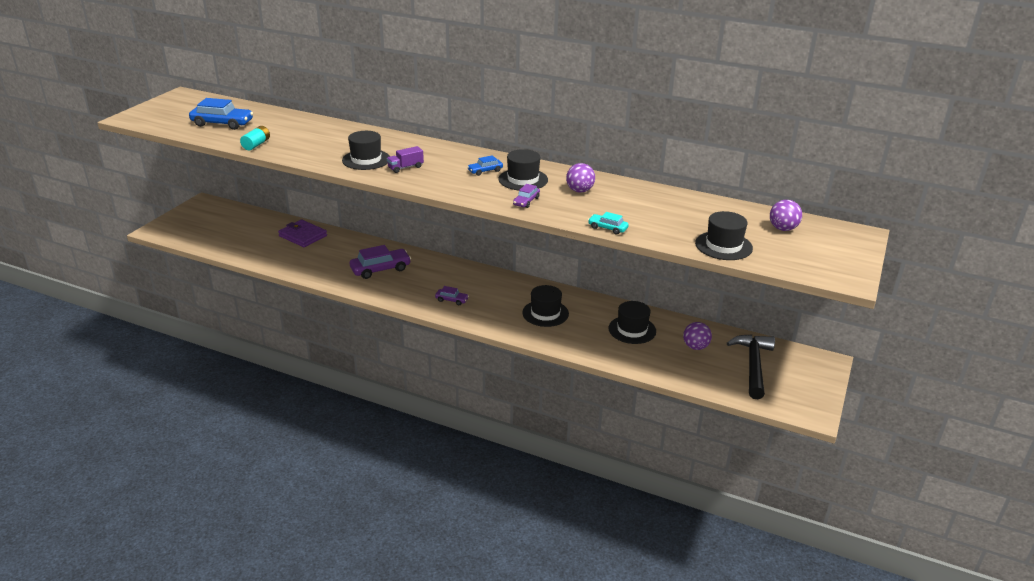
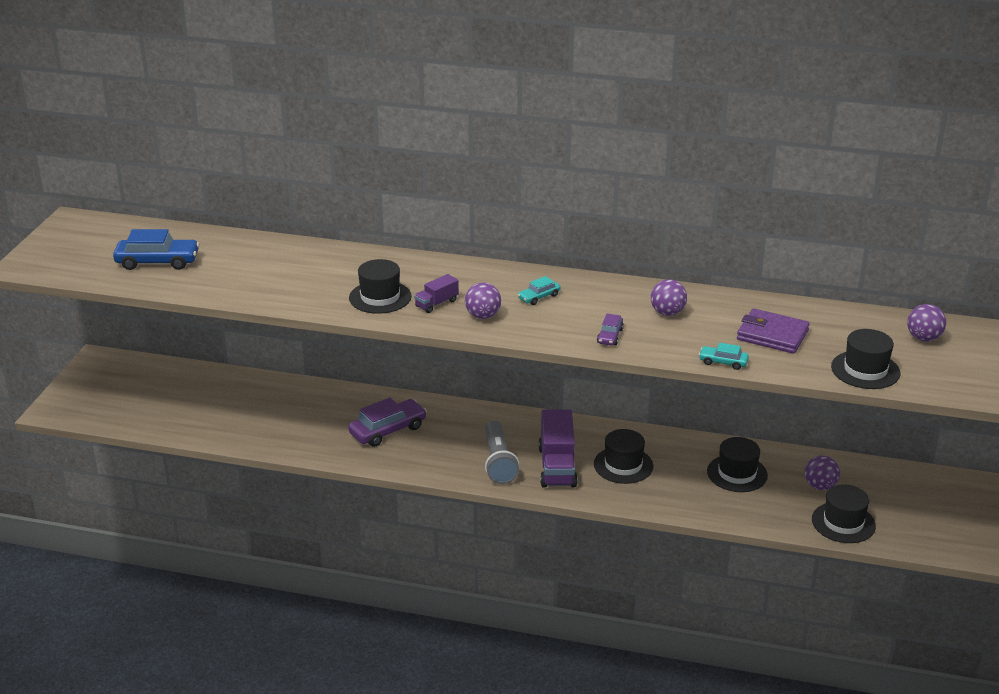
camera: 10 degrees left, 0 degrees up
(256, 145) = (223, 290): turquoise battery -> none
(303, 236) = (261, 394): purple wallet -> purple wallet (772, 335)
(435, 179) = (483, 316): none -> purple ball
(452, 300) = (498, 462): purple car -> grey flashlight
(485, 171) = (539, 297): blue car -> turquoise car
(494, 308) = (557, 466): none -> purple truck
(523, 179) = (591, 304): black hat -> black hat (843, 522)
(753, 365) = (894, 500): black hammer -> none

